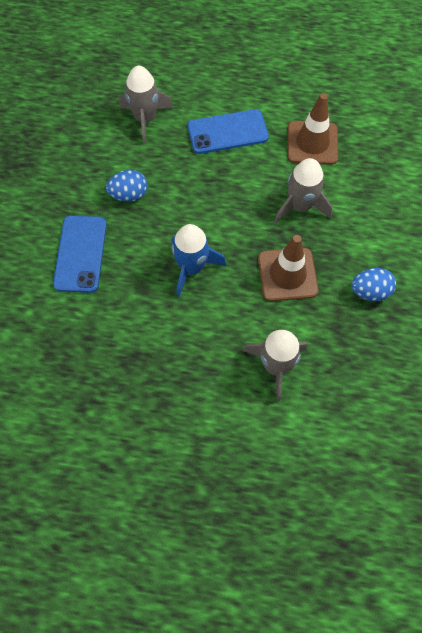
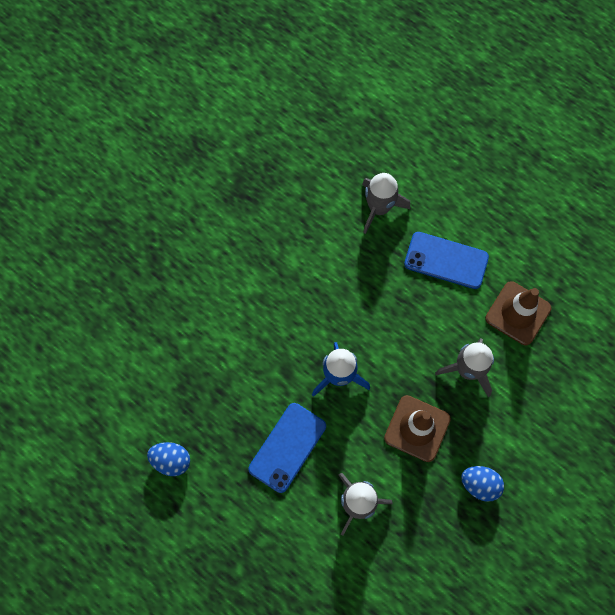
camera: 30 degrees right, 5 degrees up
(80, 254) = (253, 311): blue phone -> blue phone (287, 447)
(129, 195) = (323, 277): blue egg -> blue egg (171, 461)

